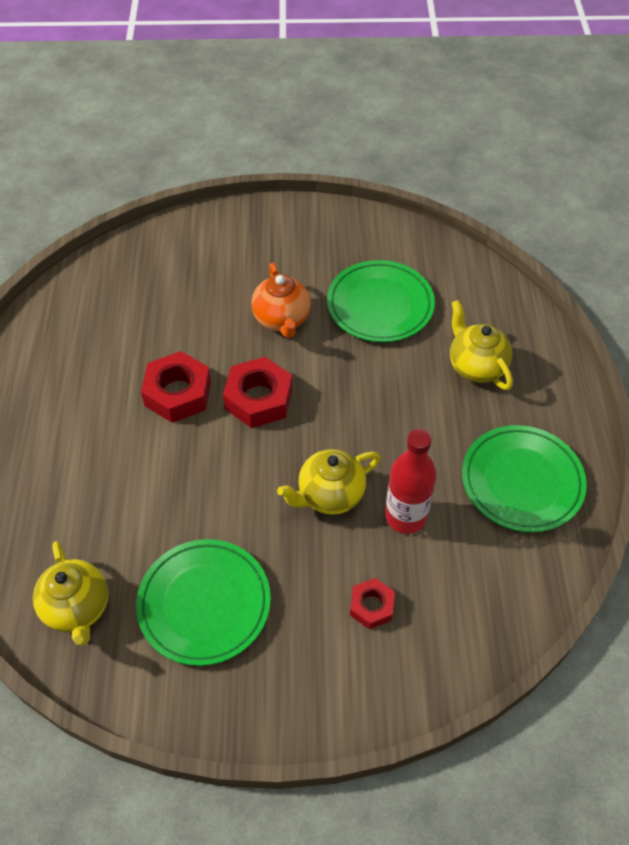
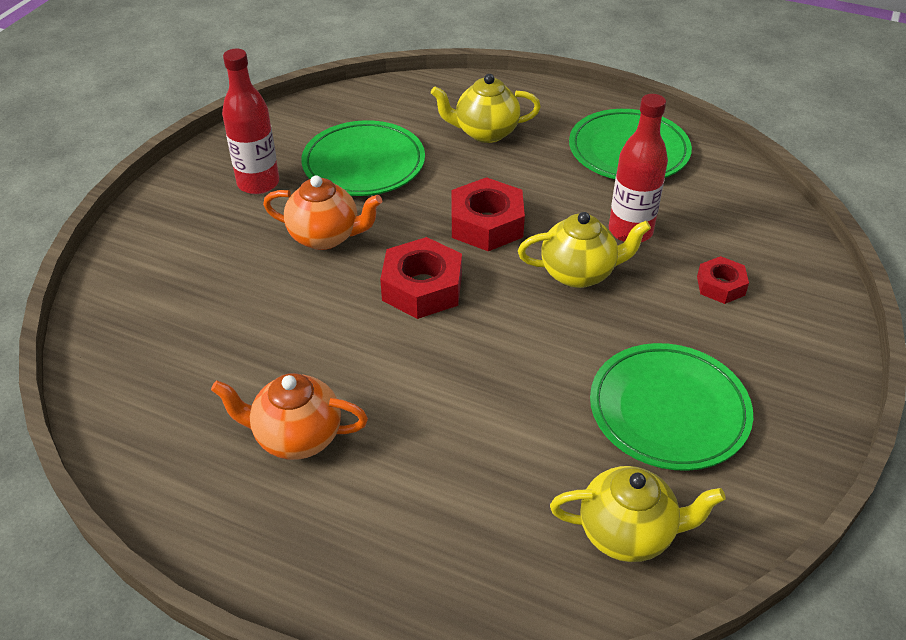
camera: 65 degrees left, 10 degrees down
(87, 388) = (296, 437): none -> orange teapot
(178, 393) = (367, 352): red nut -> red nut (487, 224)
(318, 255) = (258, 183): none -> red bottle
(330, 495) = (579, 273): yellow teapot -> yellow teapot turned 90 degrees counterclockwise

